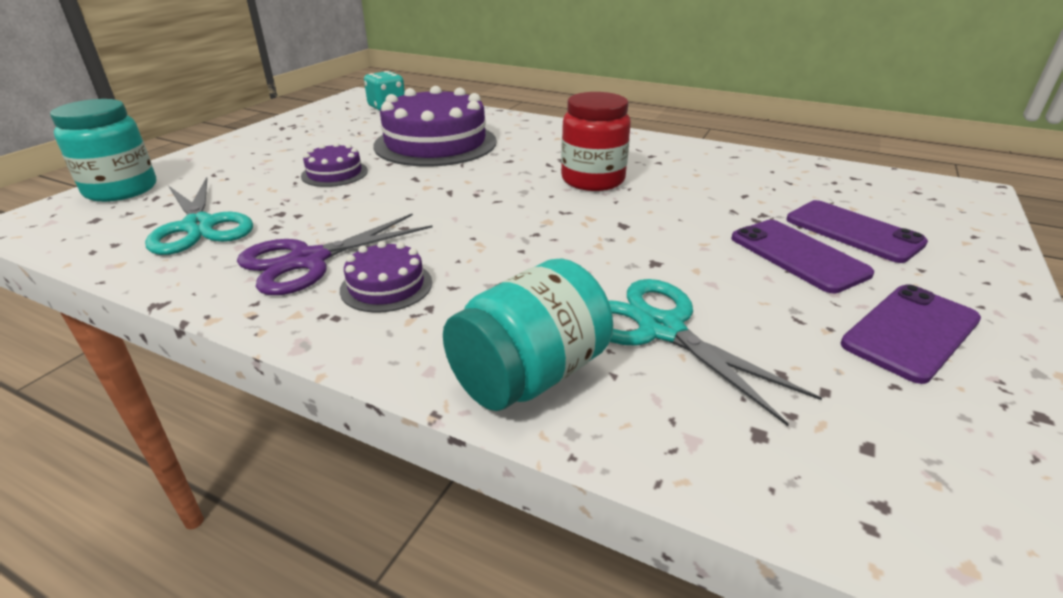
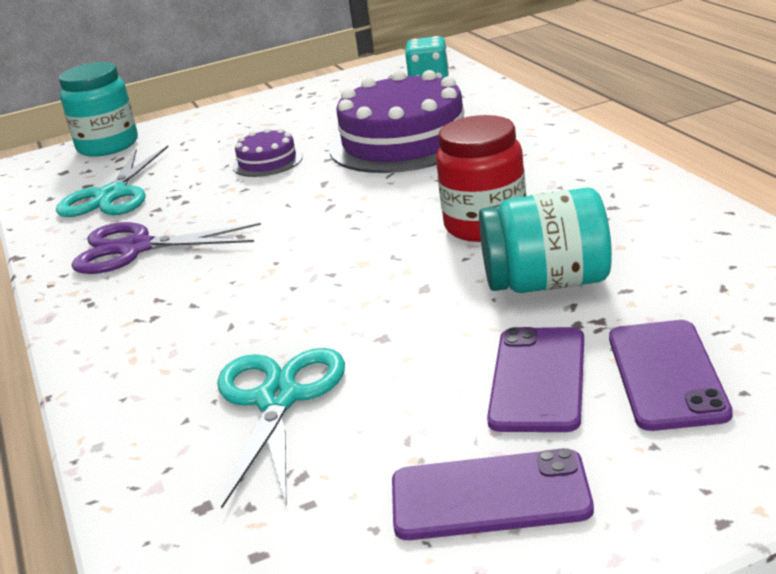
camera: 45 degrees right, 5 degrees down
(386, 286) = (152, 288): purple cake -> none
(529, 375) = (134, 396): turquoise jar -> turquoise jar (547, 283)

